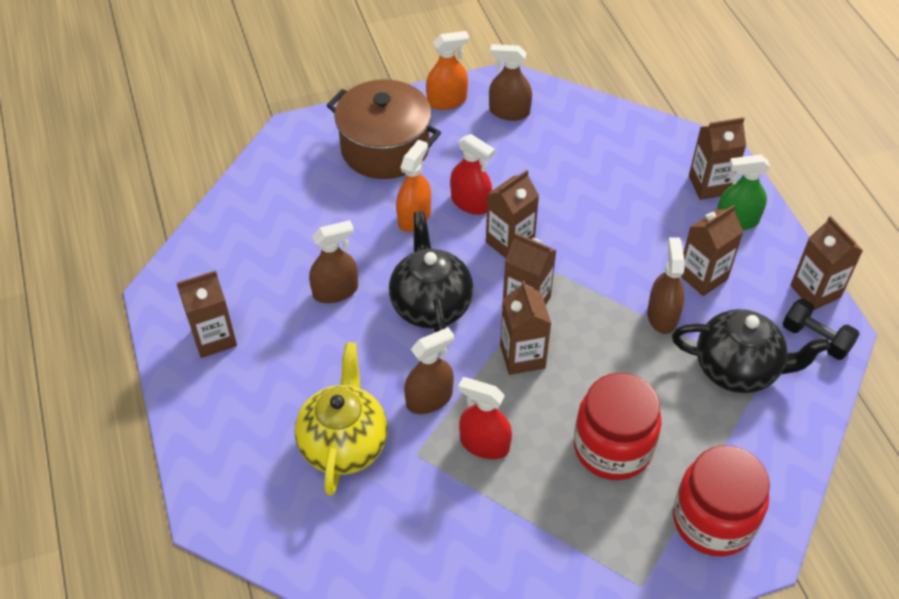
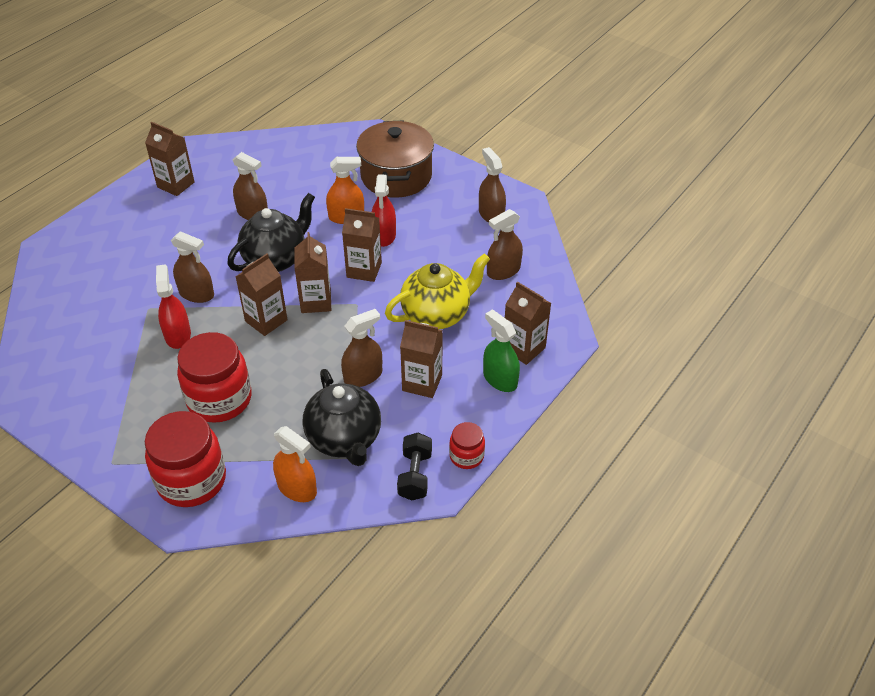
camera: 55 degrees right, 5 degrees down
(344, 444) = (134, 274): yellow teapot -> yellow teapot (437, 315)
(447, 101) = (470, 182): orange spray bottle -> orange spray bottle (297, 488)
(596, 145) = (503, 271): none -> brown spray bottle
(815, 291) = (466, 456): brown carton -> red jar

